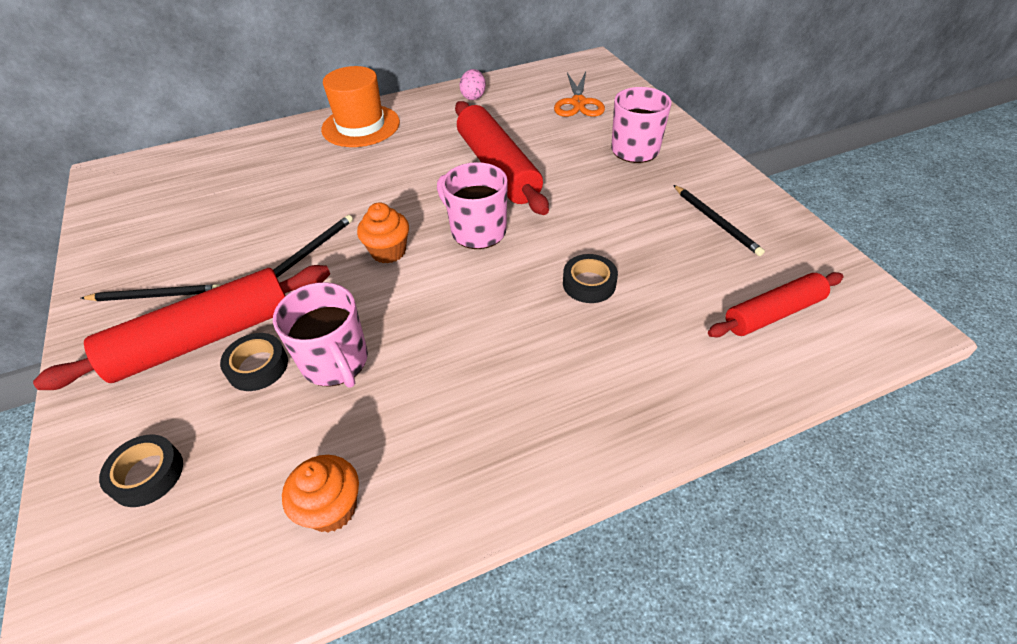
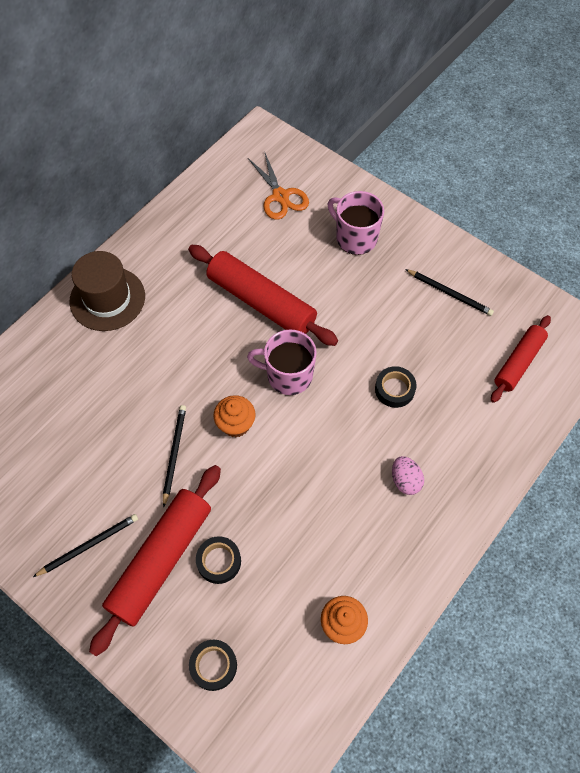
camera: 30 degrees left, 15 degrees up
(335, 362) = (269, 532): pink mug -> none
(361, 126) = (107, 299): orange hat -> brown hat
(473, 96) = (183, 221): pink egg -> pink egg (405, 480)

